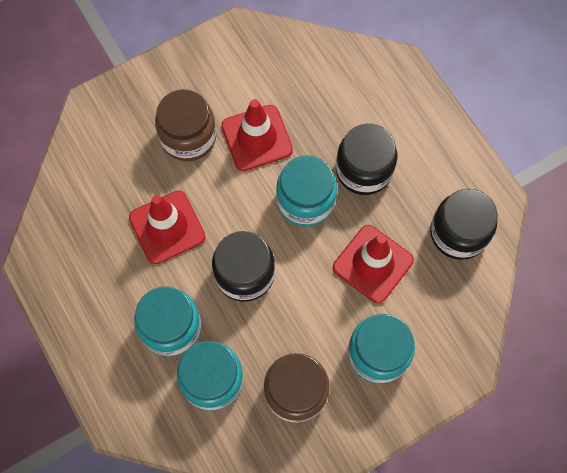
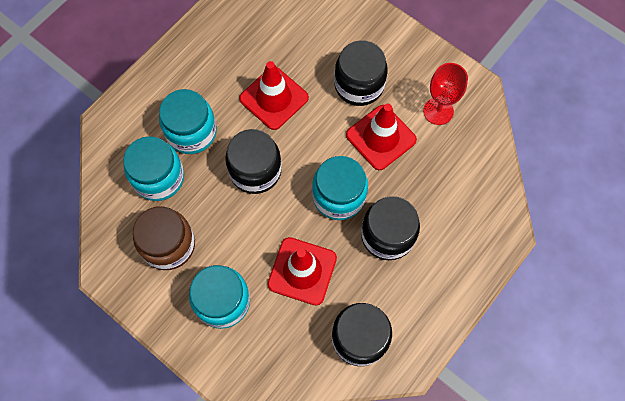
camera: 70 degrees right, 0 degrees up
(188, 137) = (359, 85): brown jar -> black jar
(250, 74) = (438, 111): none -> red goblet

